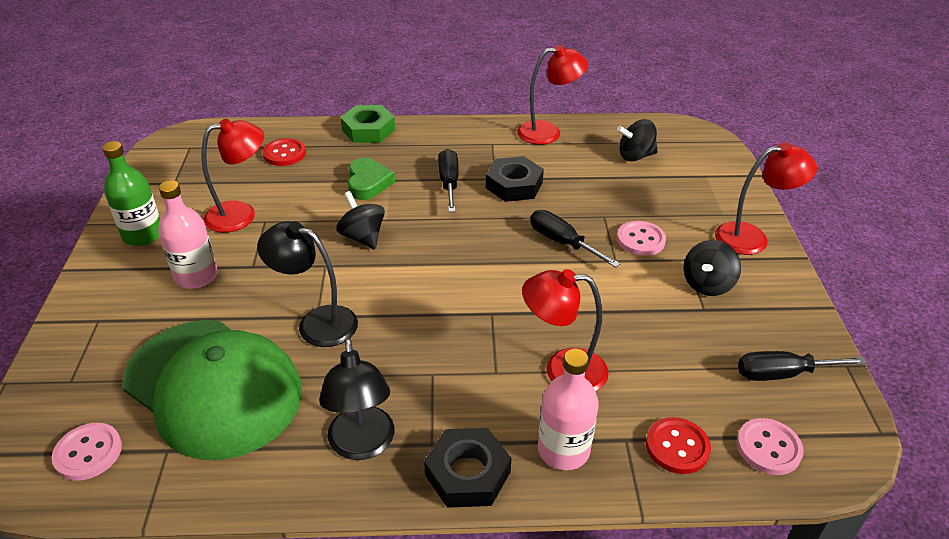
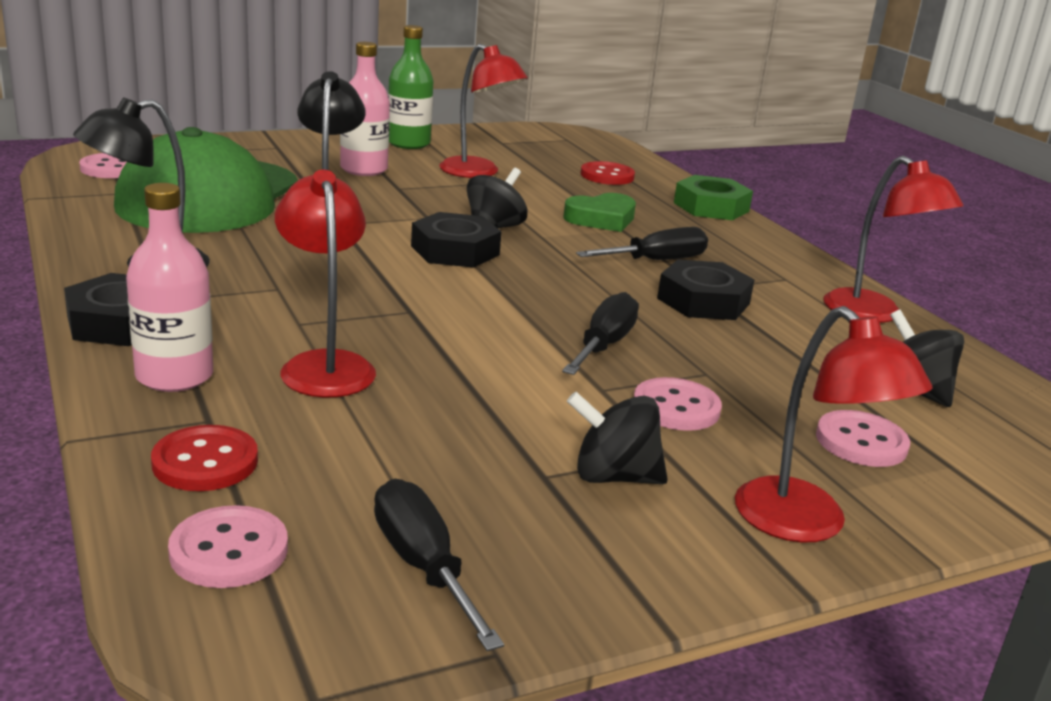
camera: 65 degrees right, 15 degrees down
(397, 267) = (455, 250): none -> black nut
(683, 193) = (861, 442): none -> pink button

